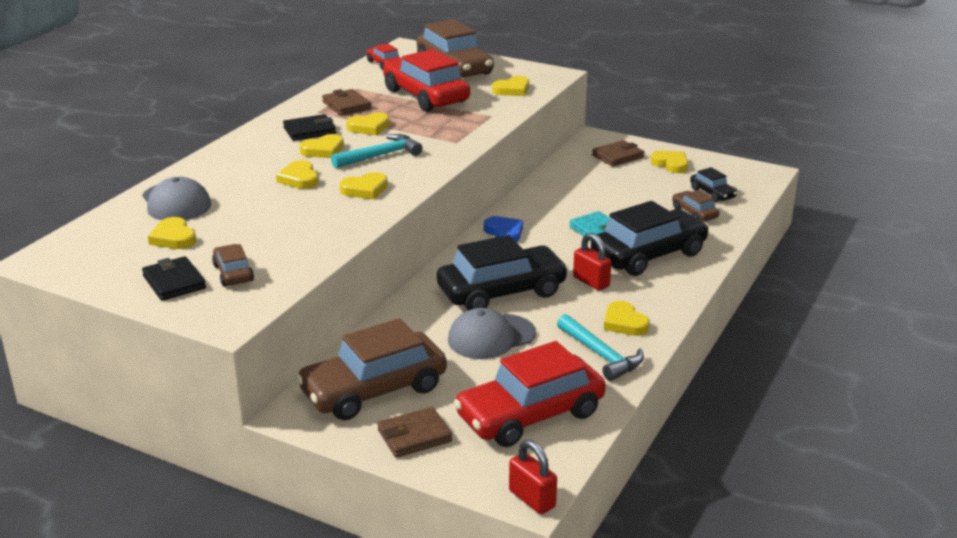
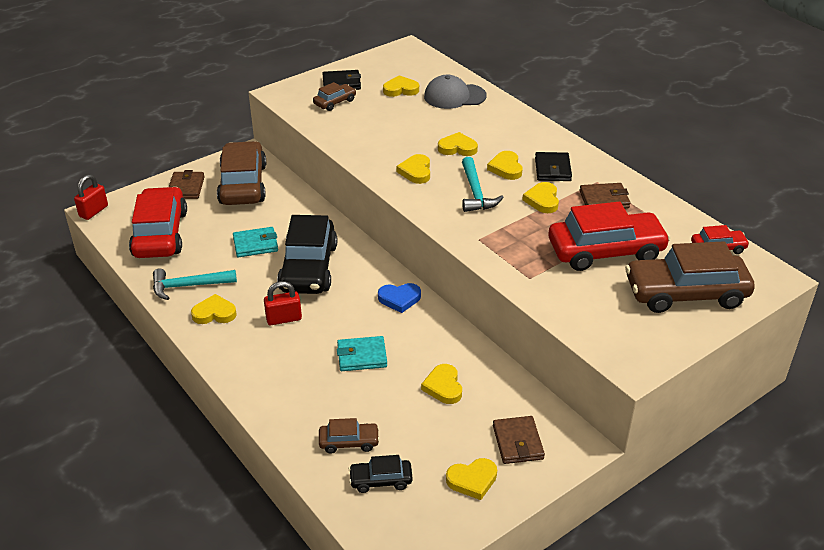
camera: 115 degrees right, 10 degrees up
(233, 273) = (335, 102): brown car -> brown car turned 45 degrees counterclockwise
(491, 337) = (255, 244): grey cap -> turquoise wallet
(512, 90) = (595, 315): yellow heart -> yellow heart (443, 387)
(532, 499) = (93, 211): red padlock -> red padlock turned 45 degrees counterclockwise
(648, 255) = (298, 371): black car -> none

